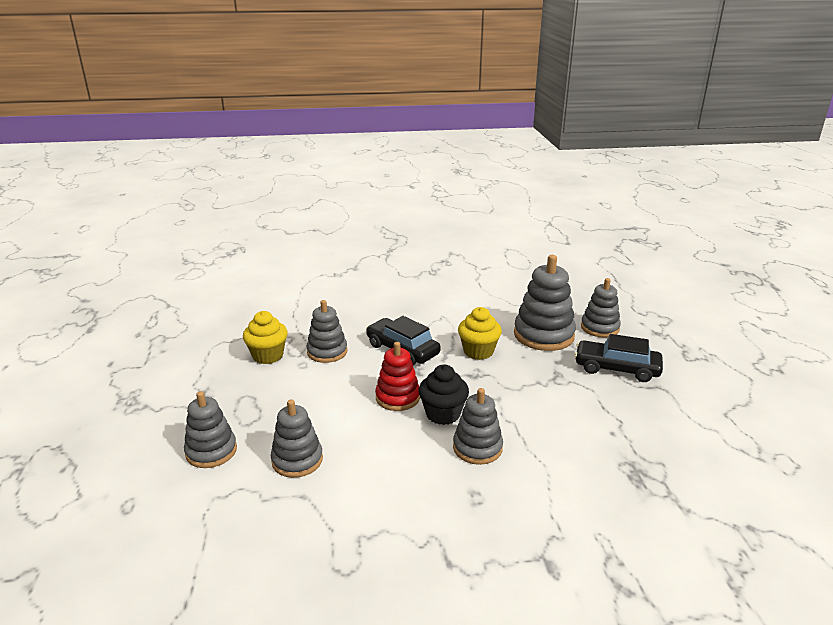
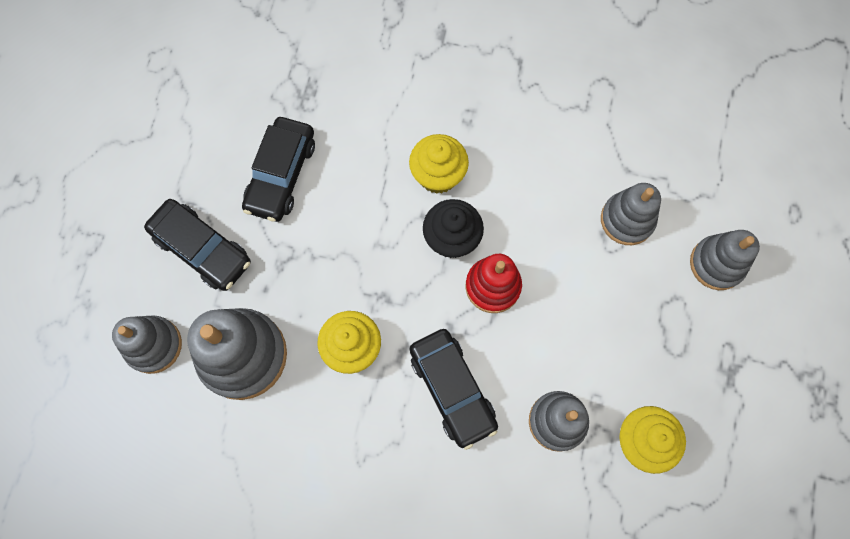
camera: 160 degrees left, 45 degrees up
(477, 448) = (438, 175): grey stacking toy -> yellow cupcake
(602, 417) = (281, 175): none -> black car

